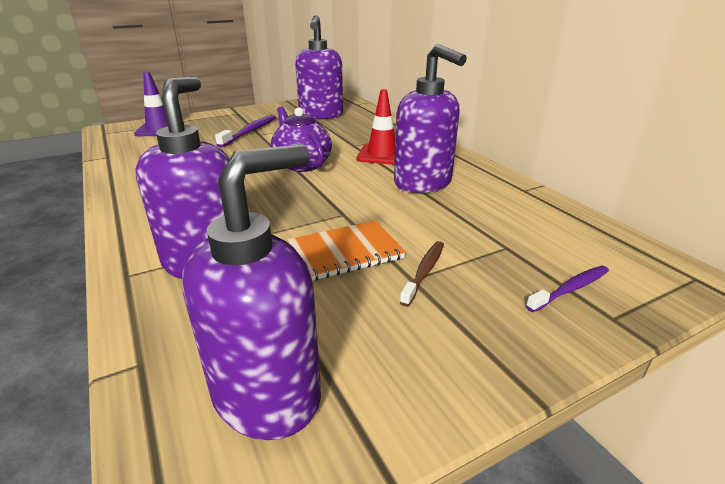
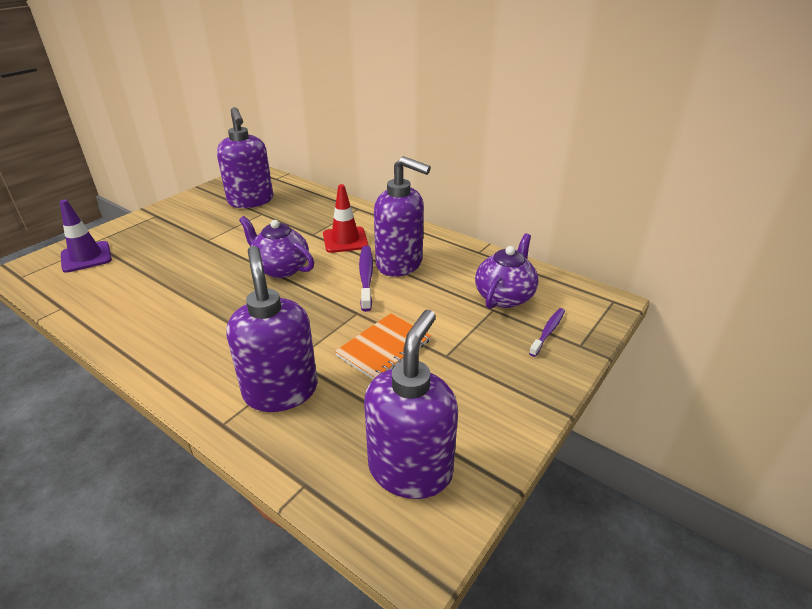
camera: 25 degrees left, 5 degrees up
(250, 132) = (194, 239): purple toothbrush -> purple toothbrush (366, 277)
(424, 272) = (450, 347): brown toothbrush -> none
(530, 237) = (504, 296): none -> purple teapot

